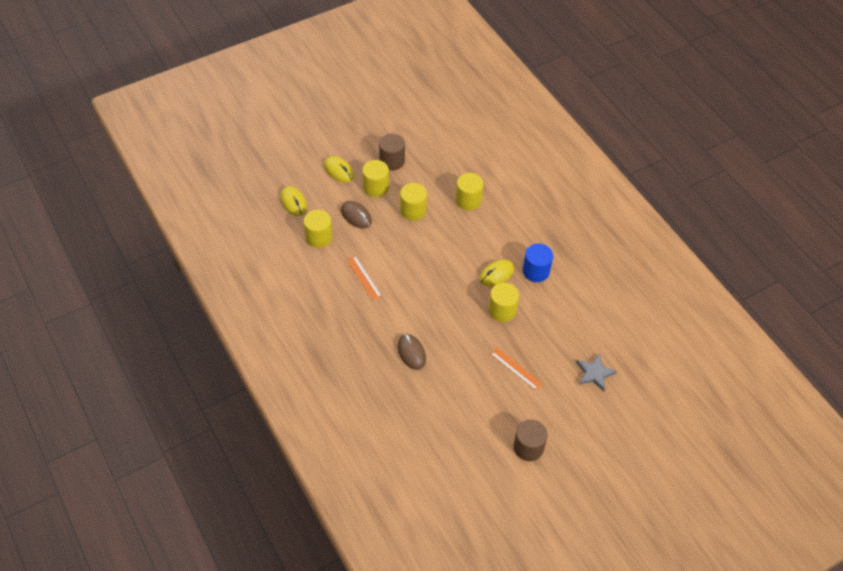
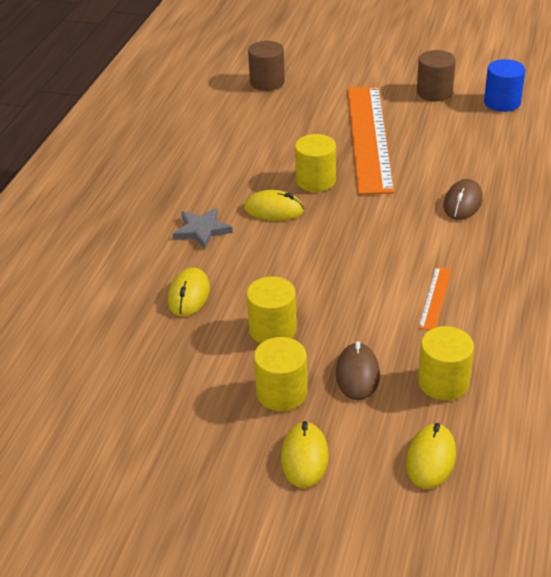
camera: 130 degrees left, 15 degrees down
(392, 161) = (209, 413): brown cylinder -> brown cylinder (267, 82)
(468, 200) = (189, 295): yellow cylinder -> yellow mouse
(516, 368) = (369, 137): orange ruler -> orange ruler, size x2.49
(536, 271) = (229, 188): blue cylinder -> blue cylinder (502, 102)
(594, 373) = (302, 99): grey star -> grey star (202, 230)

